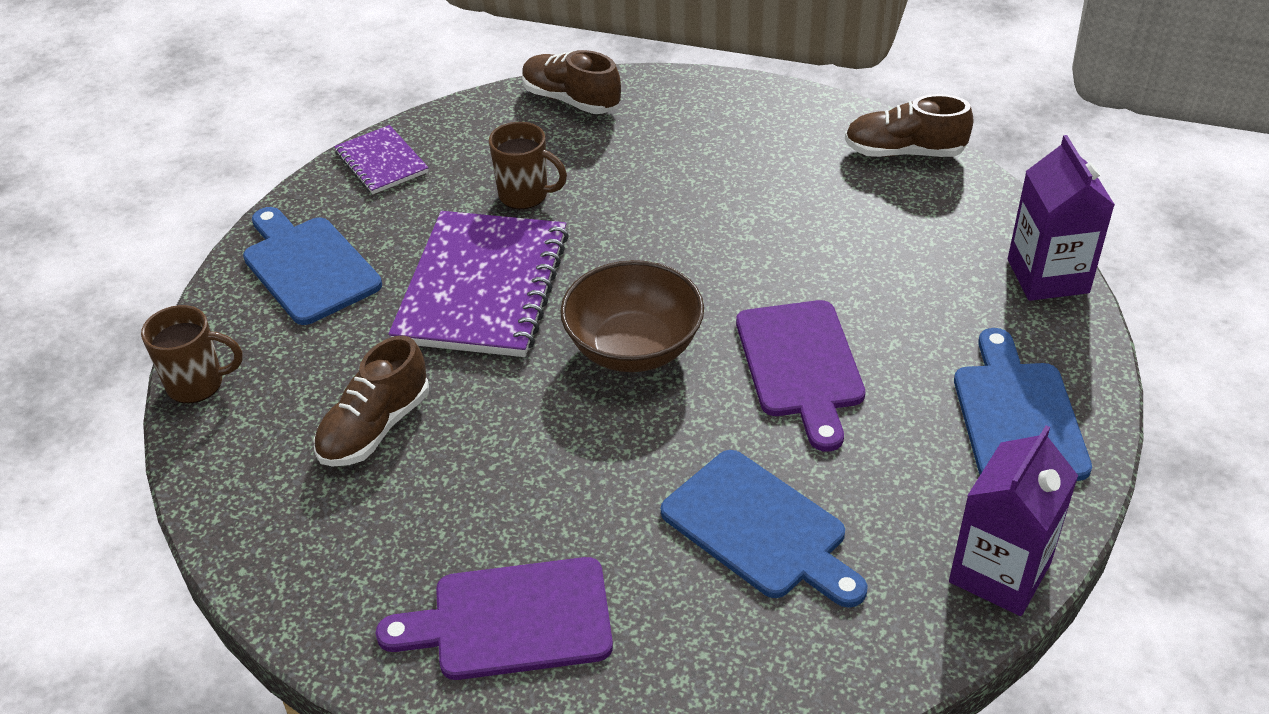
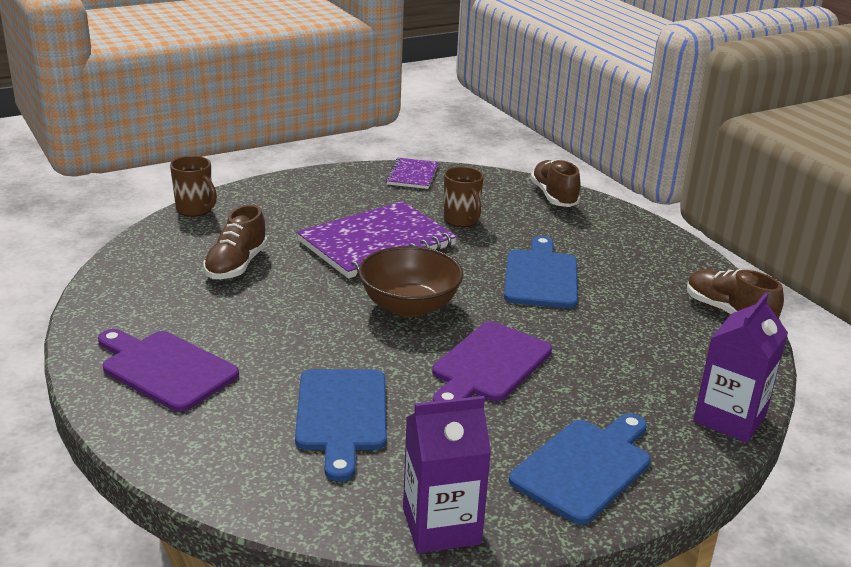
camera: 40 degrees right, 15 degrees down
(308, 267) = (311, 195): blue cutting board -> blue cutting board (540, 276)
(375, 427) = (236, 265): brown shoe -> brown shoe turned 60 degrees counterclockwise

